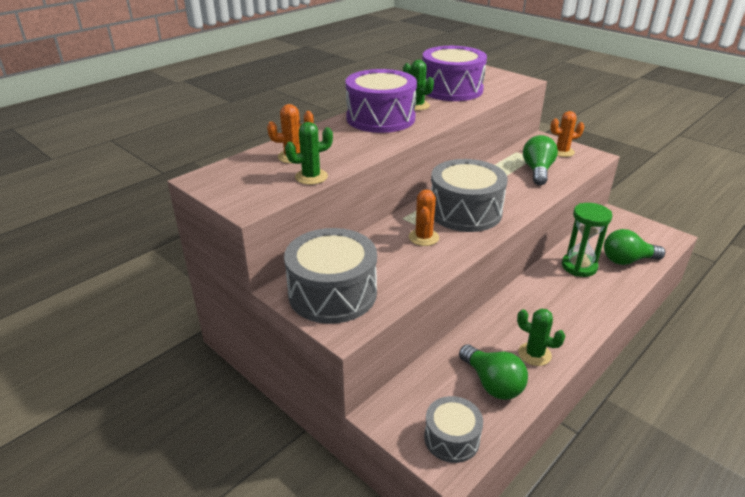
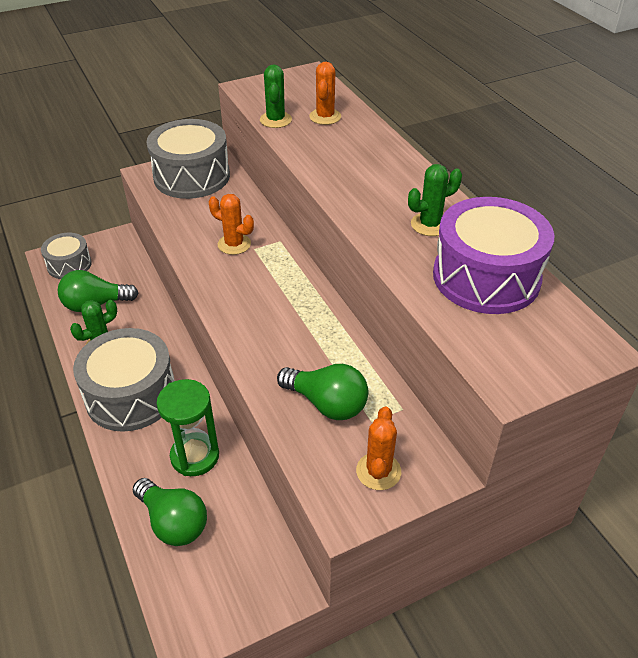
camera: 110 degrees right, 10 degrees up
(380, 118) = (398, 186): purple drum -> none
(465, 212) = (263, 290): grey drum -> grey drum (131, 395)
(627, 260) = (173, 522): green light bulb -> green light bulb turned 120 degrees clockwise

